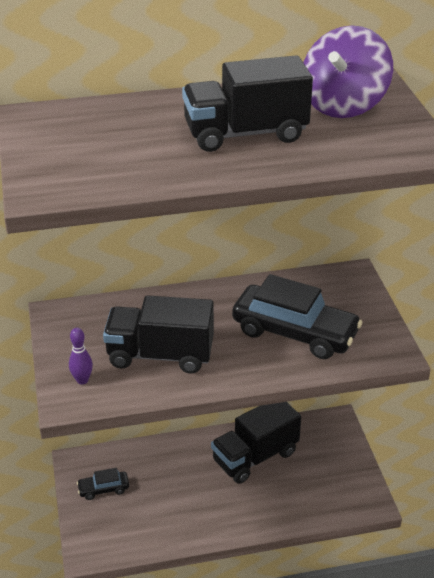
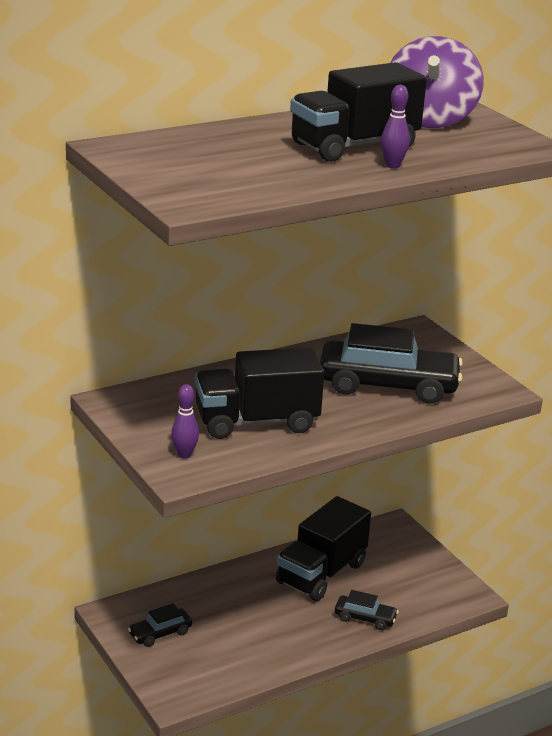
camera: 20 degrees left, 10 degrees down
(264, 162) = (392, 165): none -> purple bowling pin
(272, 508) = (365, 618): none -> black car

